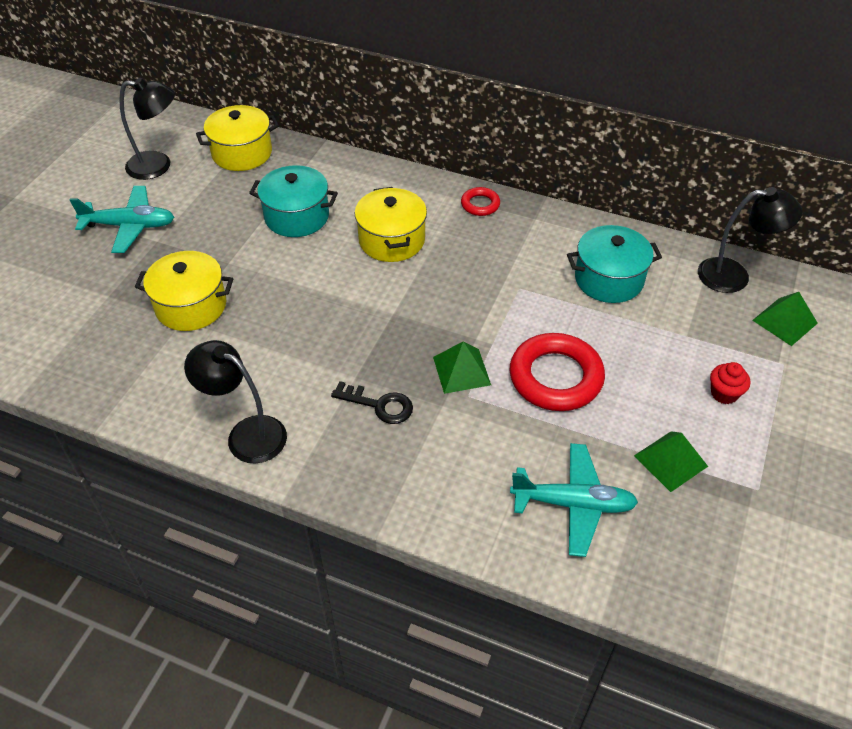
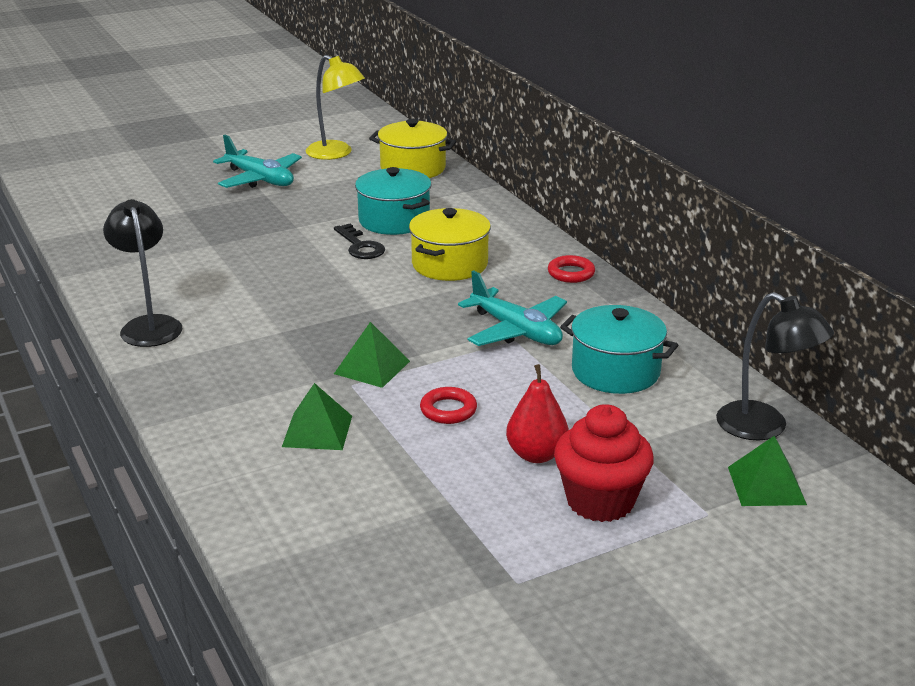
camera: 40 degrees right, 20 degrees down
(158, 166) = (336, 154): black lamp -> yellow lamp
(191, 306) = (229, 239): yellow pot -> none
(379, 405) = (270, 356): black key -> black key (360, 246)
(555, 377) = (448, 410): red ring -> red ring, size x0.50
(573, 504) = (323, 494): turquoise plane -> turquoise plane (516, 331)
(649, 380) = (536, 455): none -> red pear
(670, 461) = (462, 516): green pyramid -> green pyramid (317, 431)
(724, 393) = (600, 501): red cupcake -> red cupcake, size x1.88

